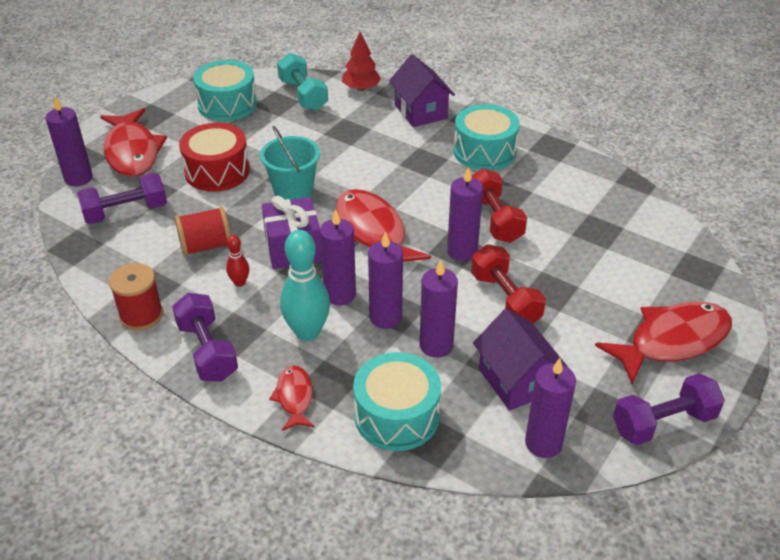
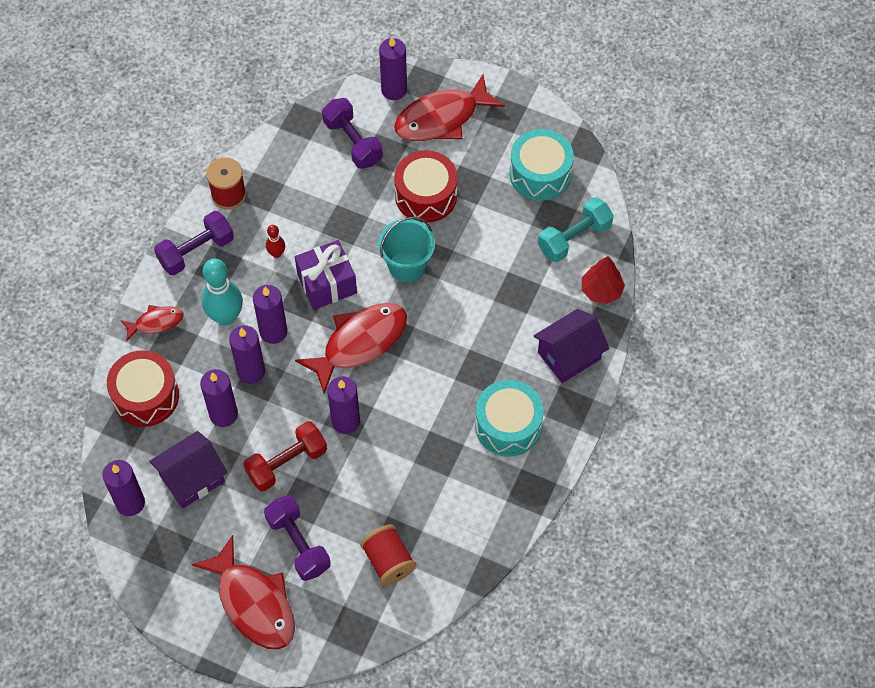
camera: 80 degrees right, 20 degrees up
(205, 246) = (318, 216): red spool -> red spool (388, 561)
(397, 416) = (146, 396): turquoise drum -> red drum
(494, 219) = (397, 445): red dumbbell -> none
(663, 423) = (160, 592): purple dumbbell -> purple dumbbell (298, 544)

